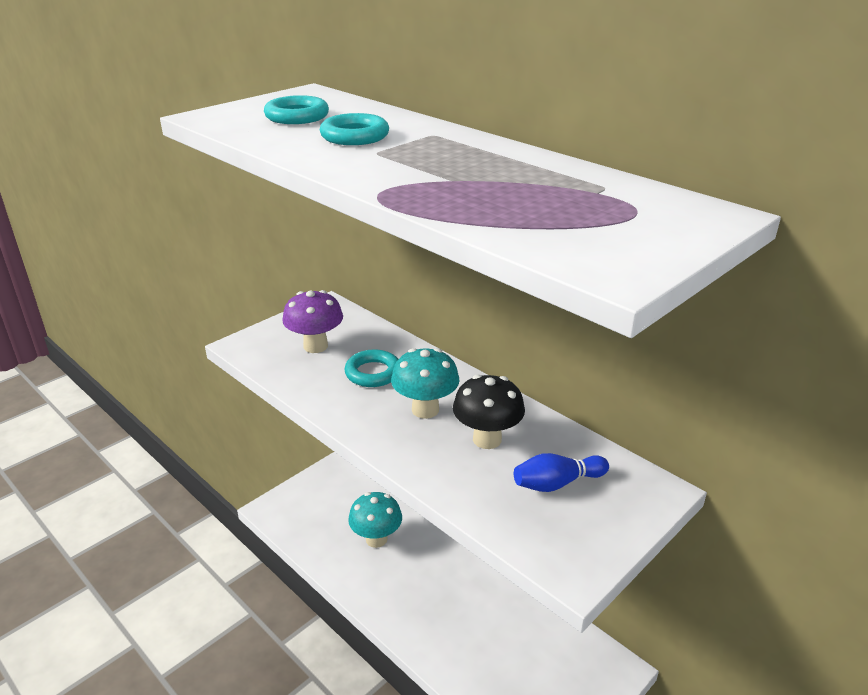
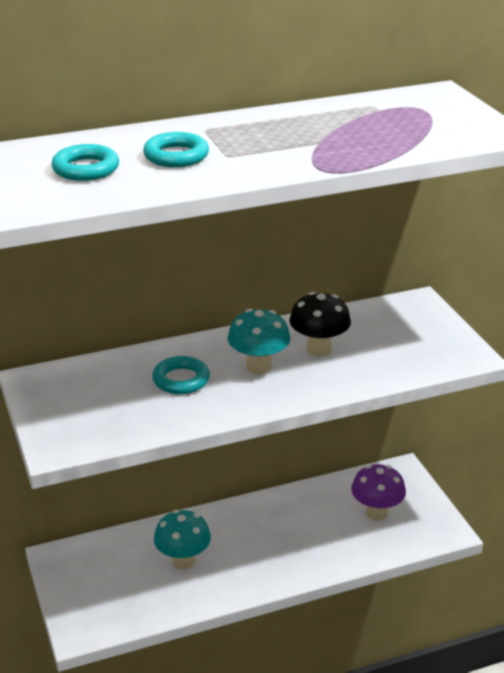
camera: 65 degrees left, 0 degrees up
(315, 346) = (104, 402): purple mushroom -> purple mushroom (376, 512)
(557, 483) = (388, 336): blue bowling pin -> none

